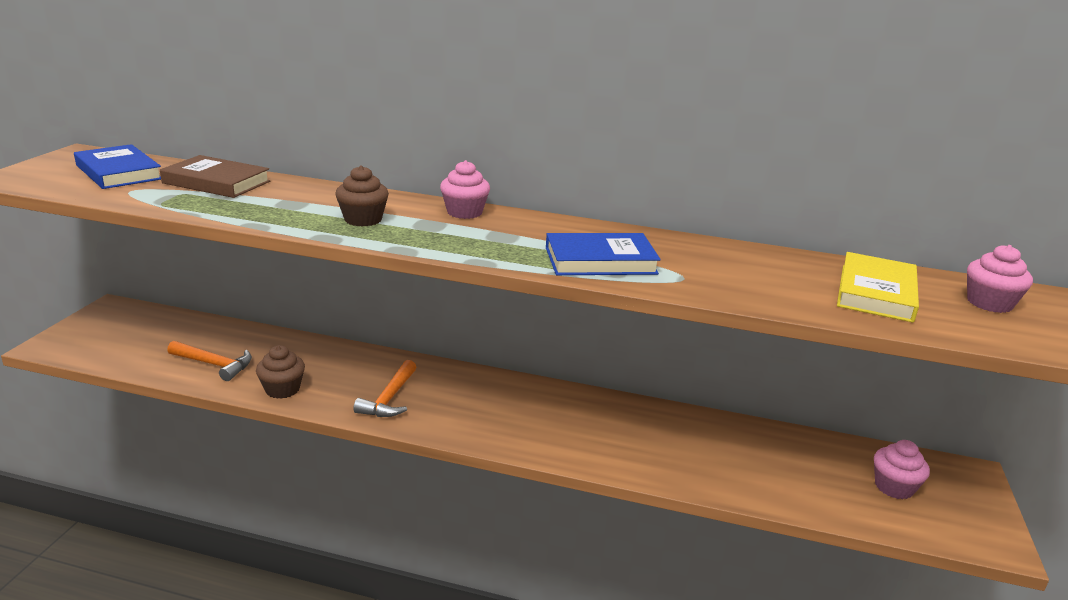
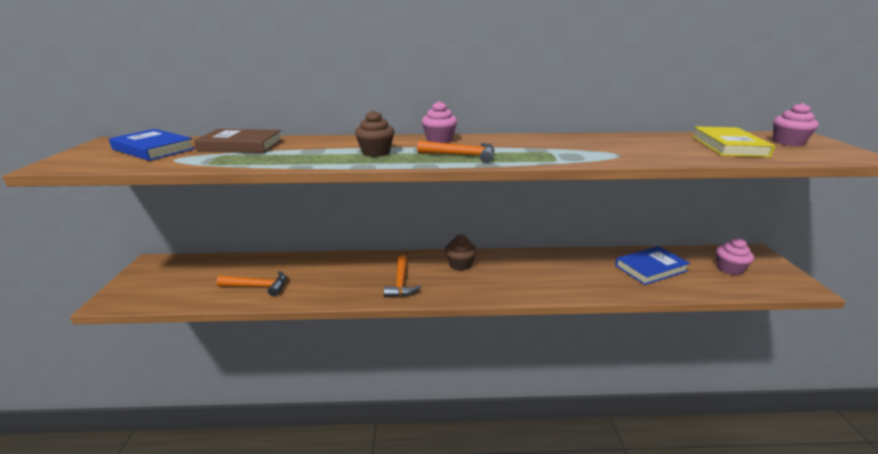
camera: 15 degrees left, 0 degrees up
(282, 389) = (321, 293): brown cupcake -> brown cupcake (460, 264)
(465, 242) = (462, 155): none -> orange hammer
(600, 260) = (558, 153): blue book -> blue book (650, 268)

